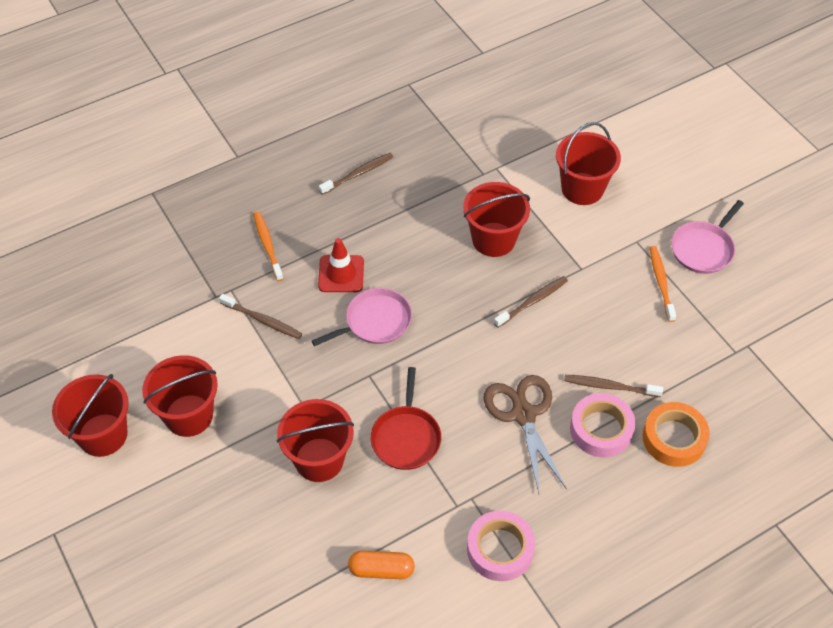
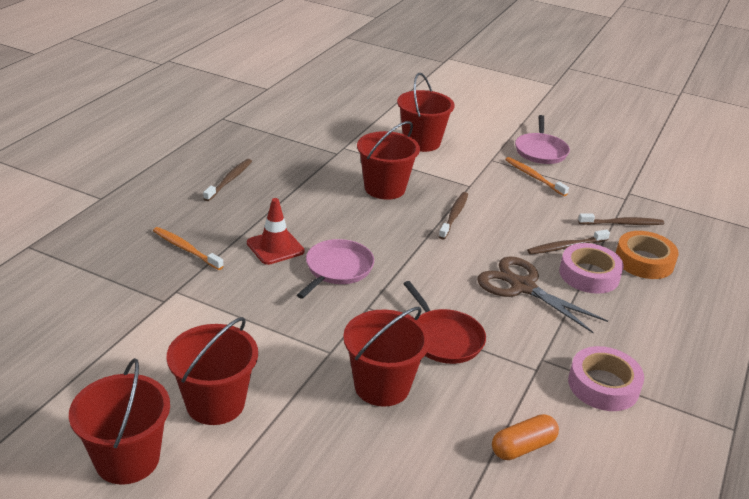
camera: 35 degrees left, 20 degrees down
(263, 320) = (229, 302): brown toothbrush -> brown toothbrush (623, 223)

